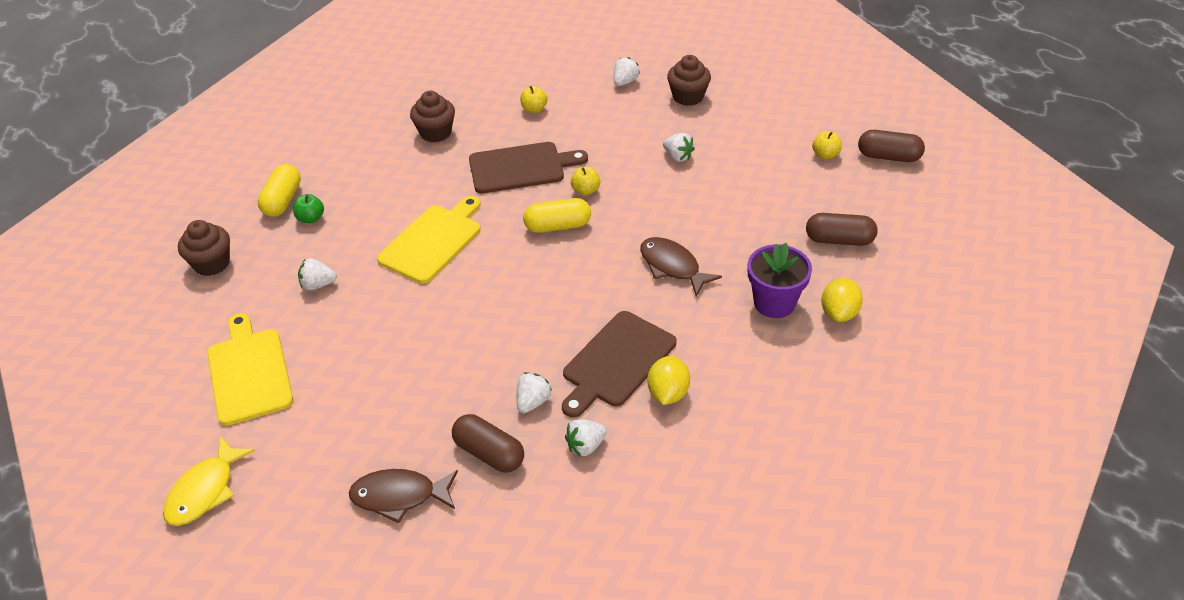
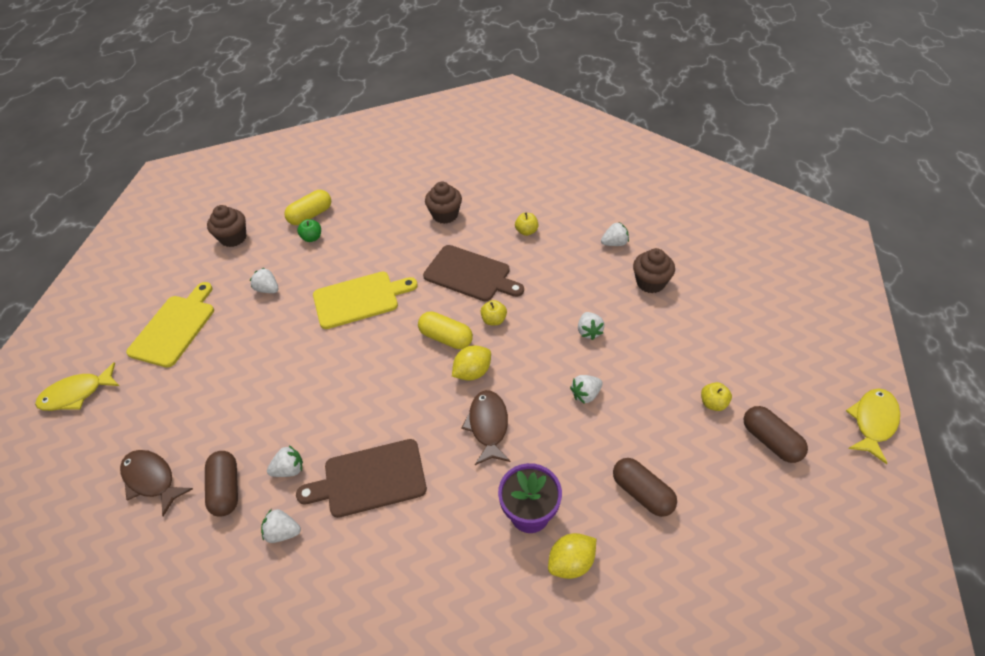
camera: 40 degrees right, 5 degrees up
(668, 393) = (375, 533): yellow lemon -> yellow lemon (472, 372)
(725, 201) = (585, 394): none -> white strawberry
(939, 108) = (873, 422): none -> yellow fish

